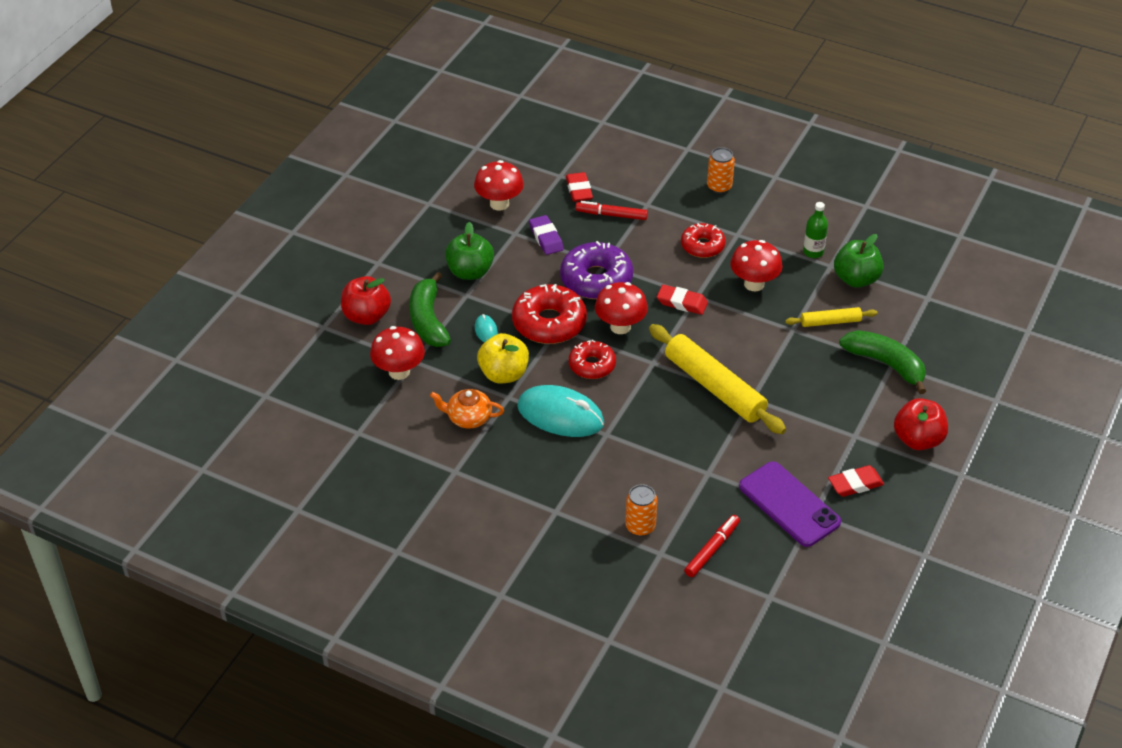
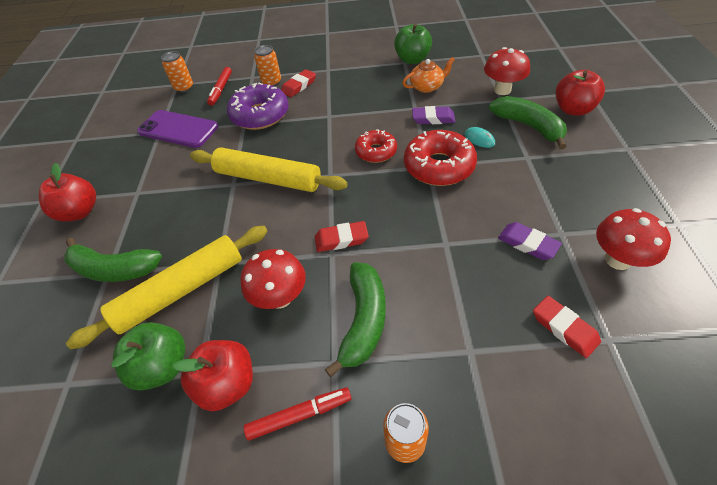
camera: 155 degrees right, 5 degrees up
(470, 272) = (549, 176): green apple -> green apple (412, 60)
(503, 374) = (433, 118): yellow apple -> purple eraser
(560, 415) = (369, 113): turquoise mouse -> none
(596, 279) = (437, 223): purple donut -> purple donut (260, 115)
(611, 215) = (494, 310): red marker -> red marker (299, 415)
(620, 326) = (379, 190): red mushroom -> none
(702, 246) = (364, 321): red donut -> green banana
(761, 581) = (184, 88): none -> orange can
(813, 252) = (227, 384): green bottle -> red apple
(830, 322) = (181, 291): yellow rolling pin -> yellow rolling pin, size x1.95
(855, 484) = (131, 160): red eraser -> red eraser (299, 86)

